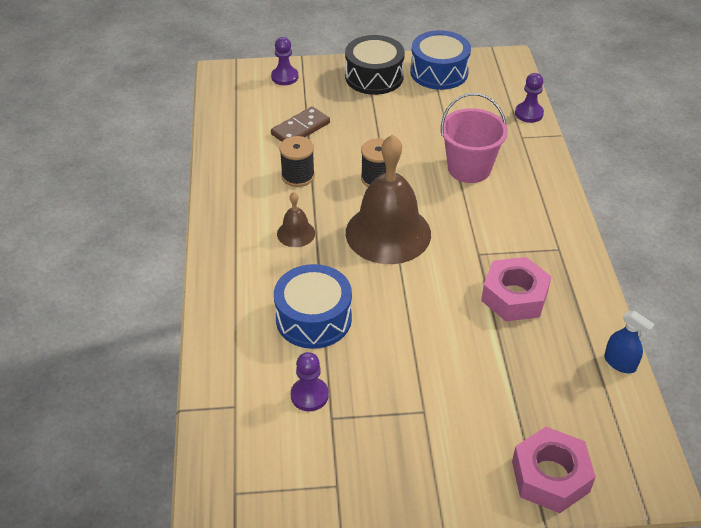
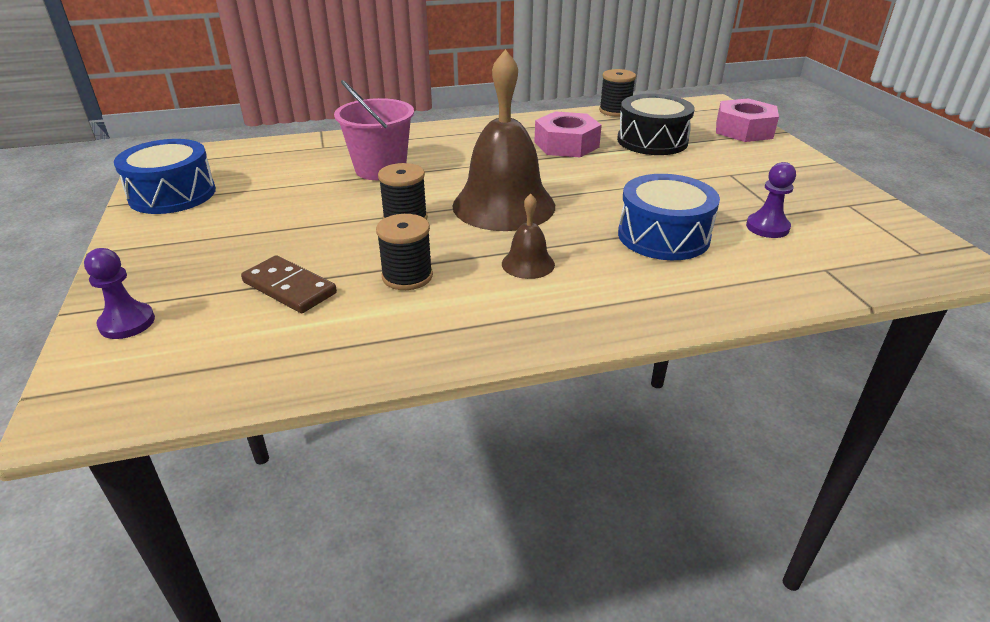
camera: 100 degrees left, 10 degrees down
(374, 77) = (164, 239): black drum -> black drum (652, 141)
(529, 113) = (280, 144): purple pawn -> none
(620, 363) = (615, 111): blue spray bottle -> black spool

